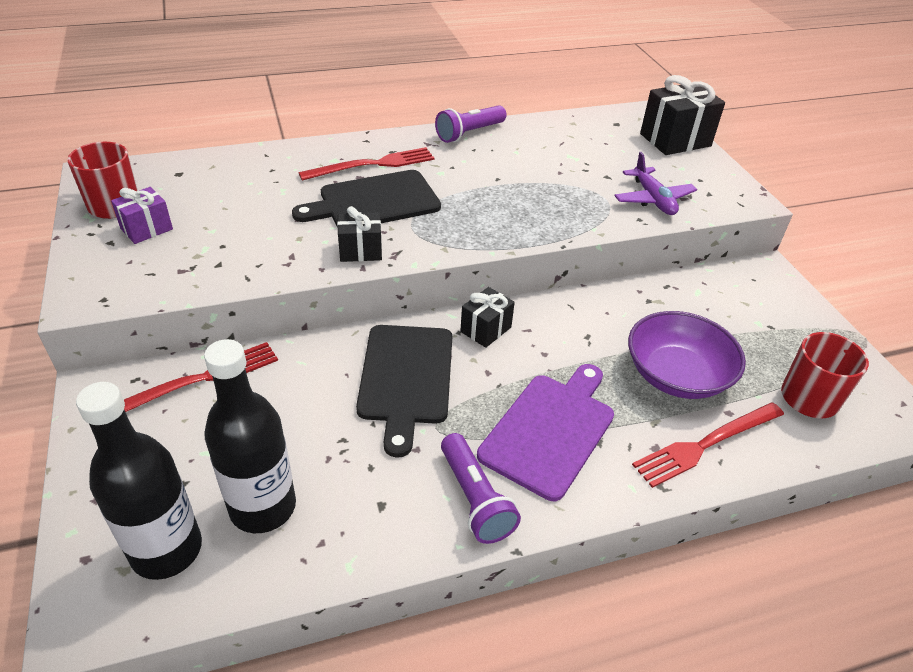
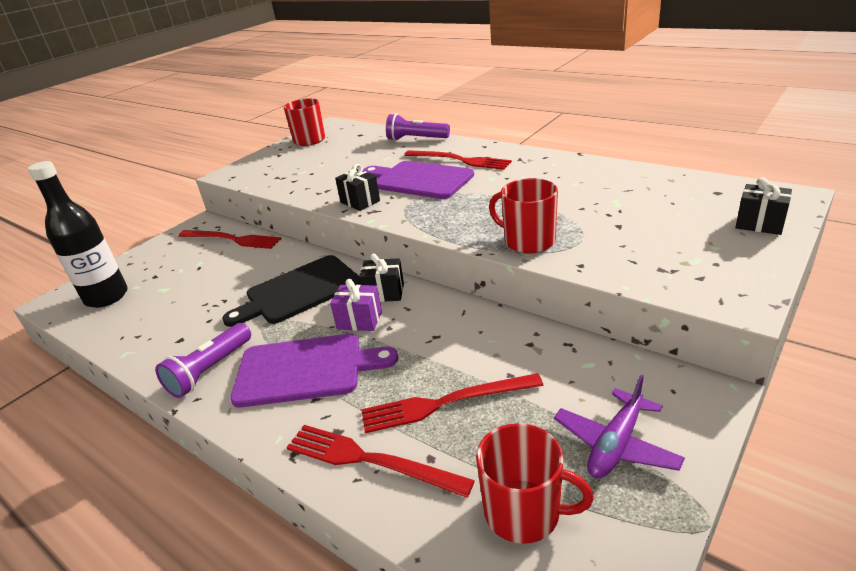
camera: 60 degrees right, 10 degrees down
(146, 229) = (300, 154): purple gift -> purple gift (359, 320)
(263, 507) = (152, 305): black bottle -> none
(374, 202) = (419, 180): black cutting board -> purple cutting board
(469, 133) = (562, 161): purple flashlight -> purple flashlight (416, 139)
(576, 217) = (528, 241): none -> red mug
(653, 199) = (626, 257): purple plane -> purple plane (616, 444)
(675, 140) = (759, 224): black gift -> black gift, size x0.58
(676, 375) = (445, 403): purple bowl -> red fork

